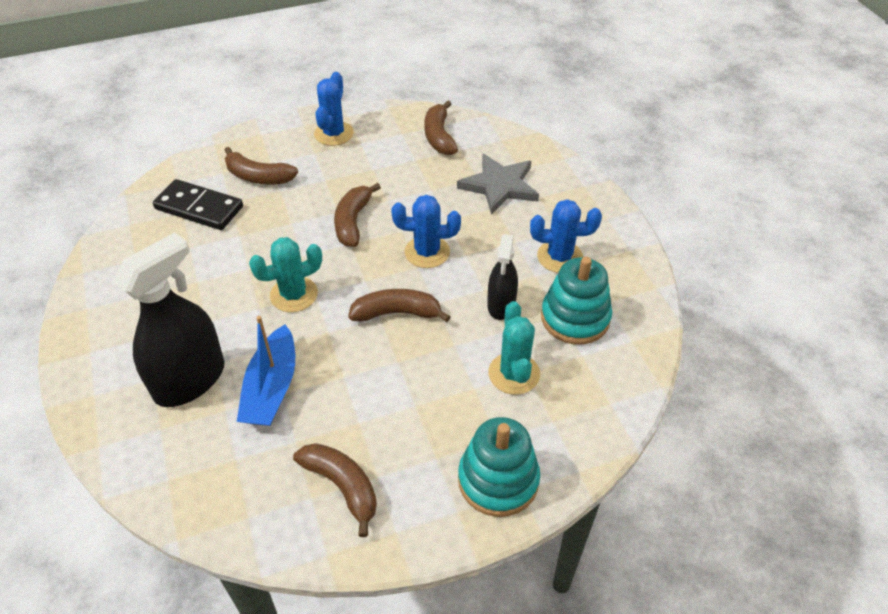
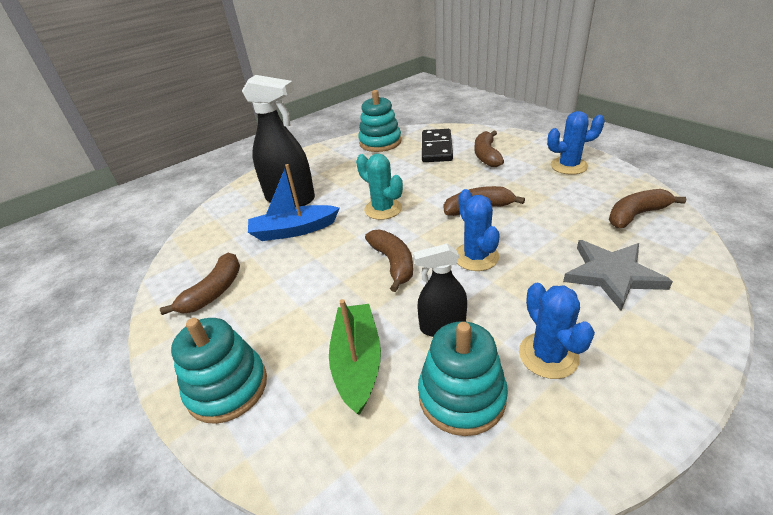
camera: 75 degrees right, 10 degrees down
(126, 253) = (380, 142): none -> turquoise stacking toy
(514, 374) = (357, 363): turquoise cactus -> green boat

